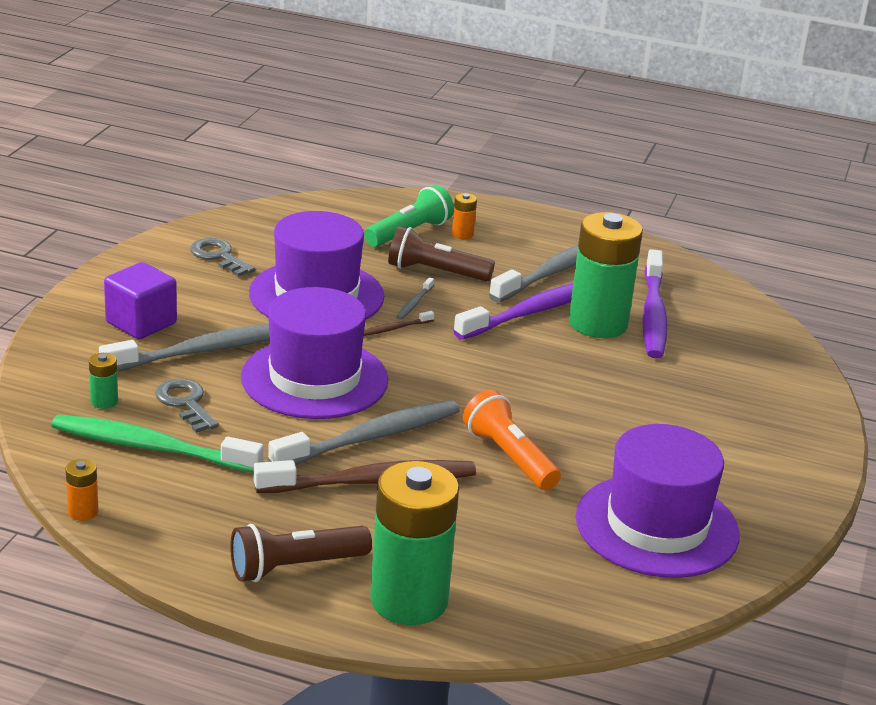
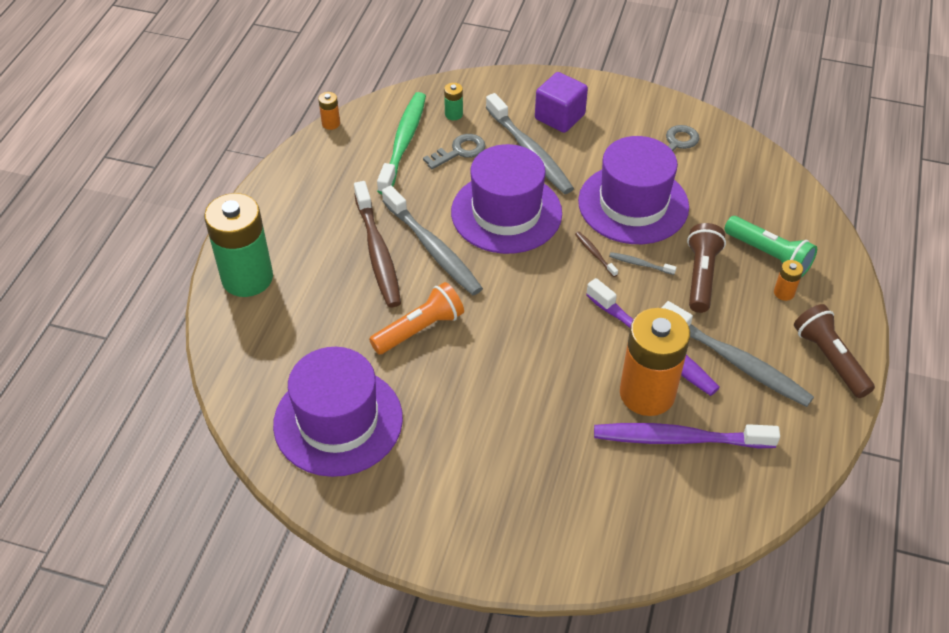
camera: 90 degrees right, 20 degrees up
(295, 567) = (280, 221): brown flashlight -> brown flashlight (829, 359)
(598, 323) = (647, 393): green battery -> orange battery

